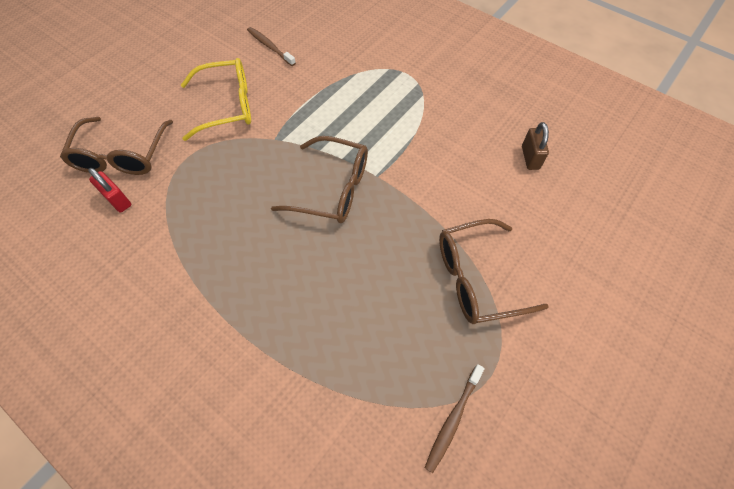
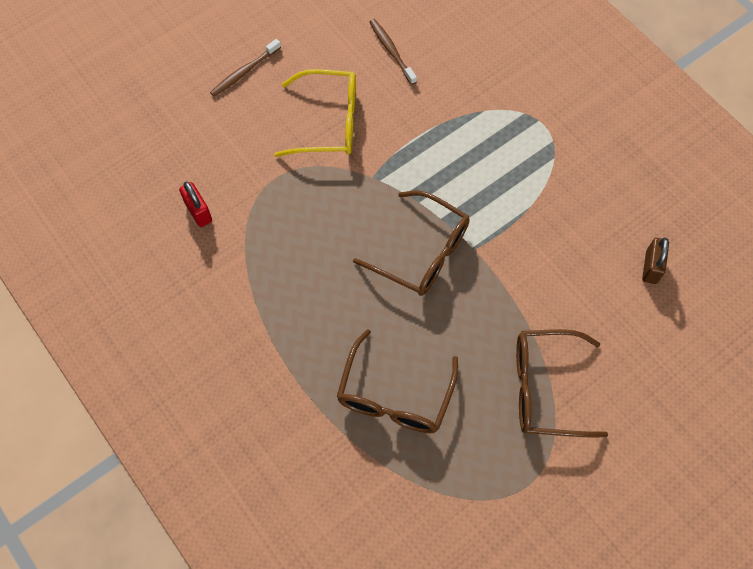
camera: 15 degrees right, 5 degrees up
(122, 156) = (208, 160): brown glasses -> brown glasses (394, 396)
(453, 419) = (479, 515): brown toothbrush -> brown toothbrush (244, 72)

